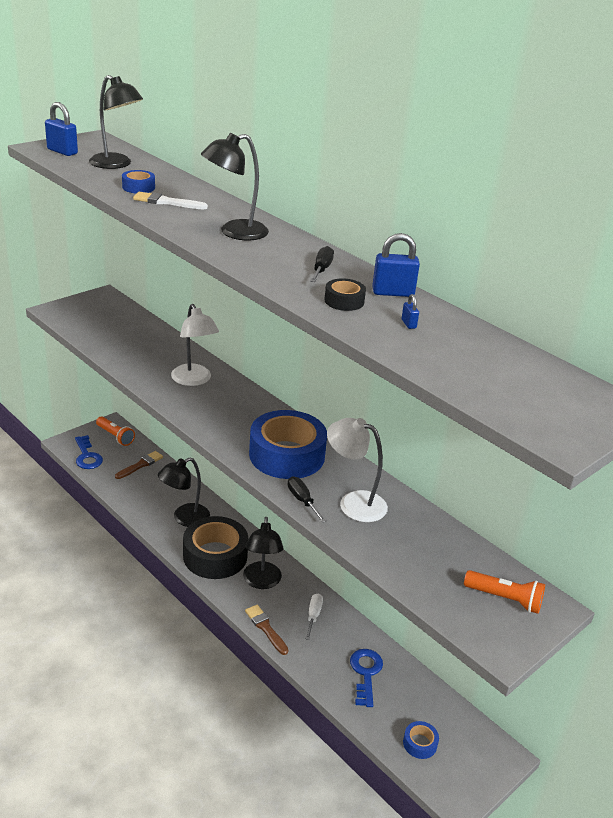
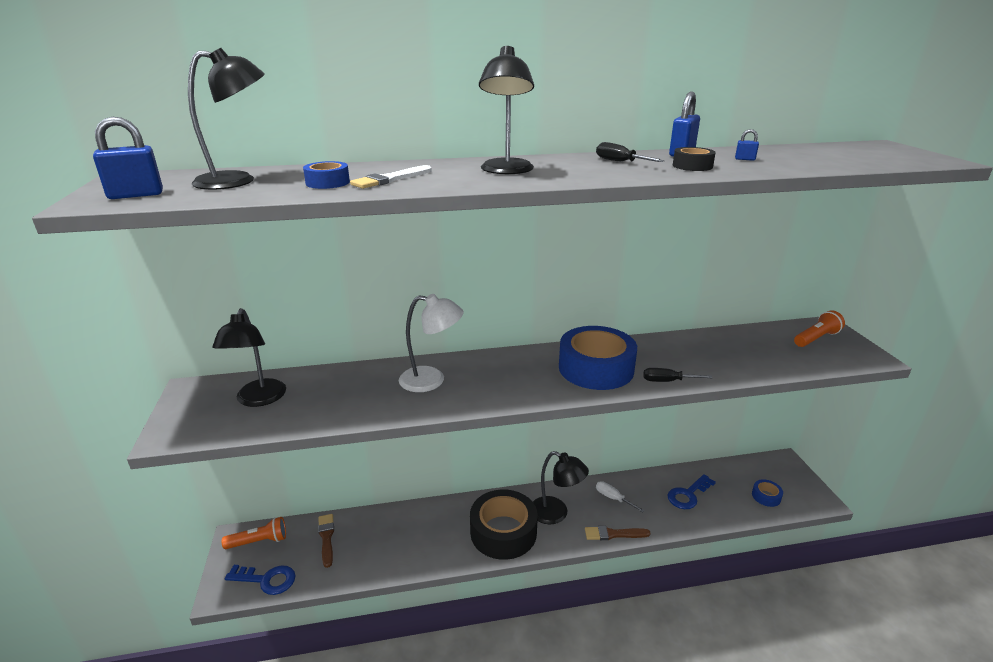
camera: 55 degrees left, 5 degrees down
(184, 518) = (436, 534): black lamp -> black lamp (258, 399)
(353, 503) = (681, 359): white lamp -> none
(366, 673) = (688, 495): blue key -> blue key turned 75 degrees counterclockwise

